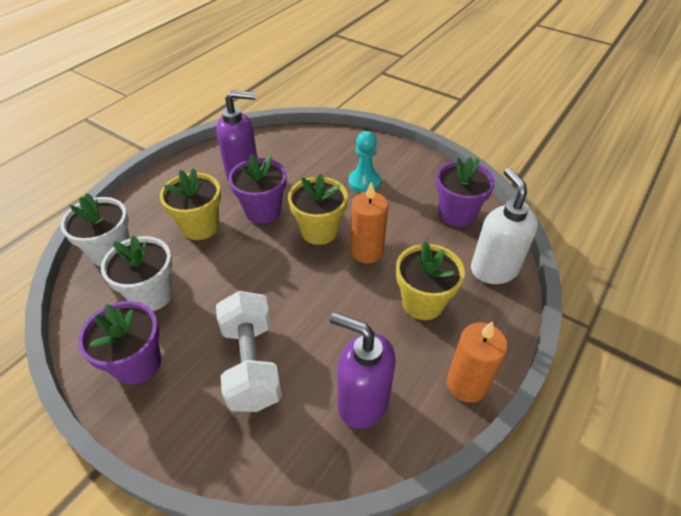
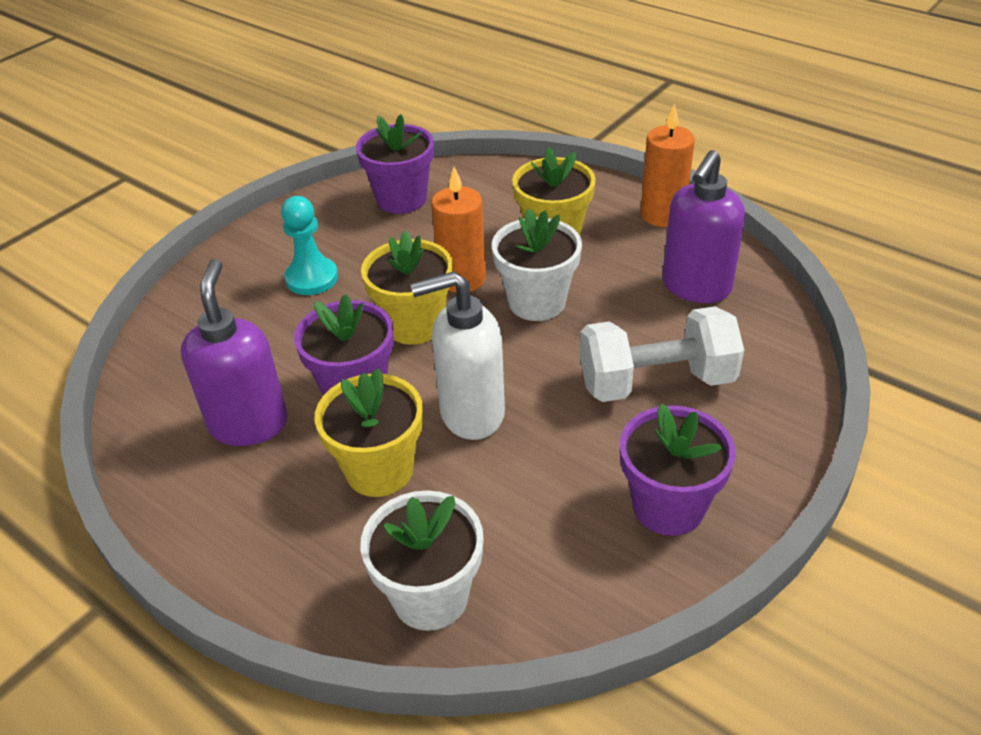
camera: 85 degrees left, 5 degrees down
(152, 295) = (536, 513): white flower pot -> white flower pot (537, 302)
(493, 269) = (502, 181): white soap dispenser -> white soap dispenser (471, 413)

